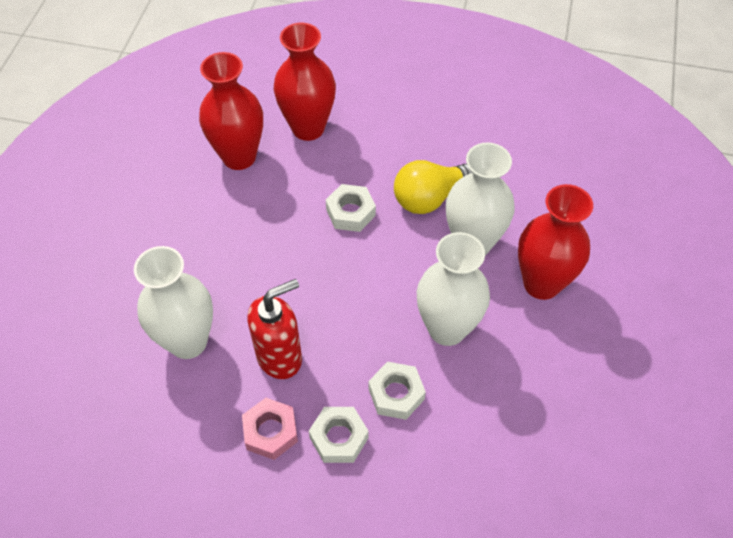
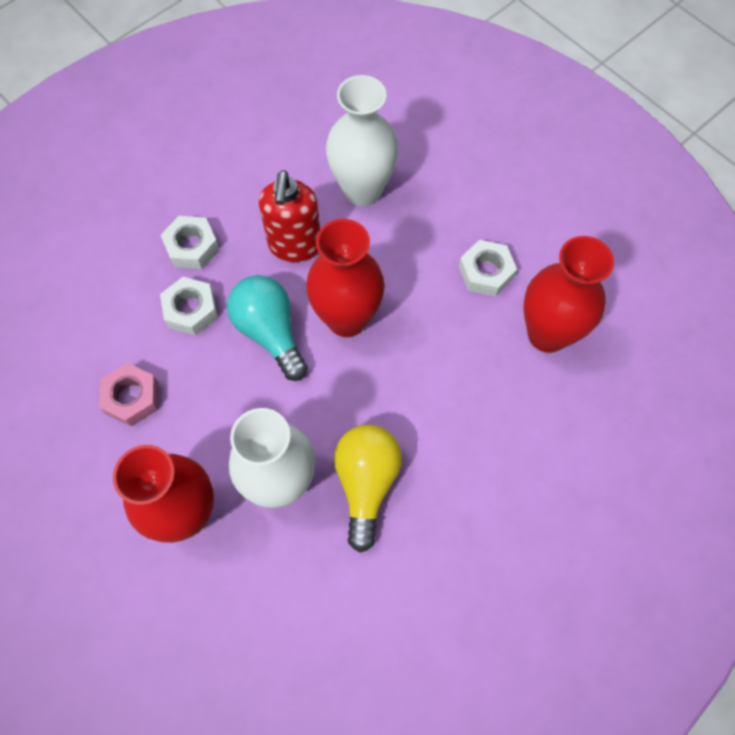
camera: 125 degrees right, 10 degrees up
(270, 432) = (237, 205): pink nut -> pink nut (132, 398)
(308, 128) = (546, 423): red vase -> red vase (347, 319)
(350, 212) = (403, 394): white nut -> white nut (486, 272)
(370, 323) = (270, 332): none -> turquoise light bulb
(447, 329) = (213, 391): white vase -> none

